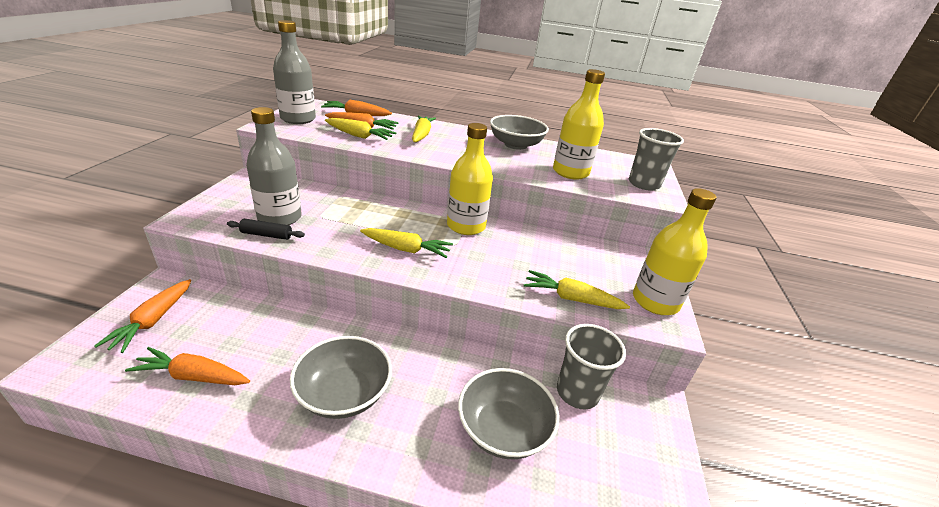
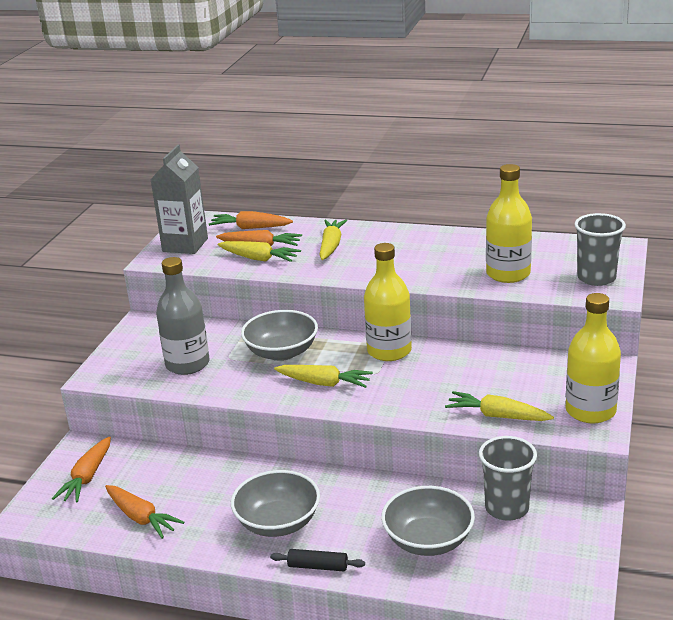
camera: 10 degrees right, 5 degrees down
(193, 376) = (141, 518): orange carrot -> orange carrot turned 150 degrees counterclockwise
(266, 235) = (180, 383): black rolling pin -> black rolling pin (318, 566)
(298, 119) = (185, 245): grey bottle -> grey carton
(515, 145) = (446, 243): grey bowl -> grey bowl (281, 352)

